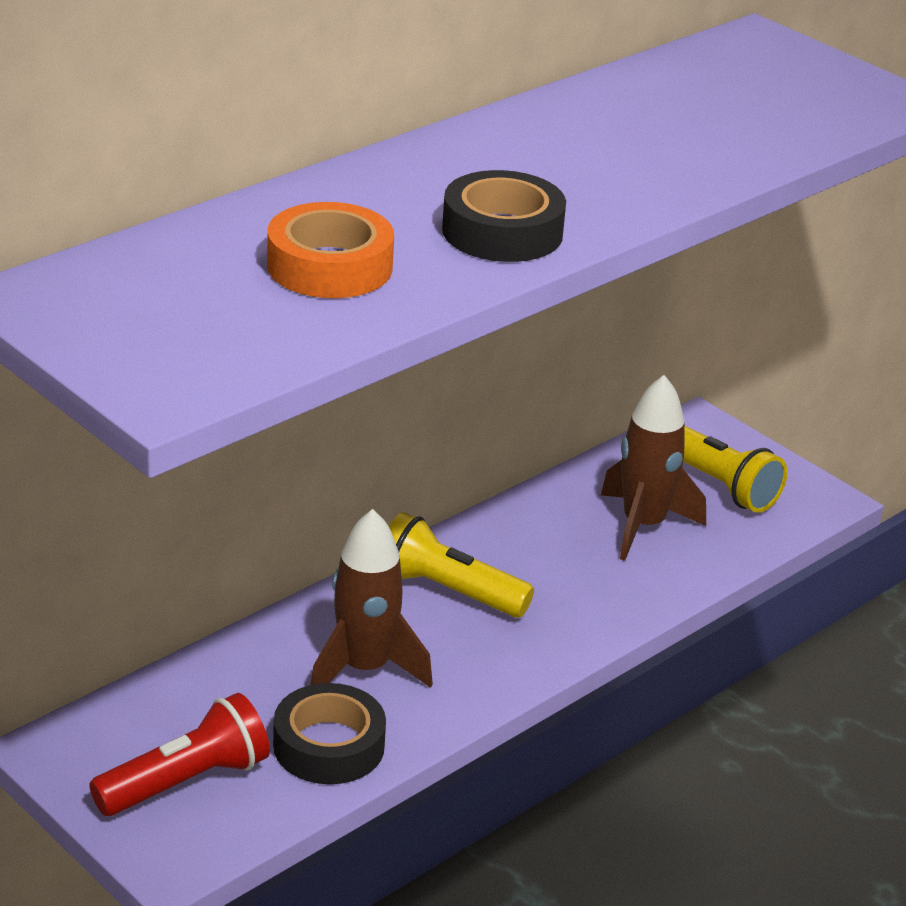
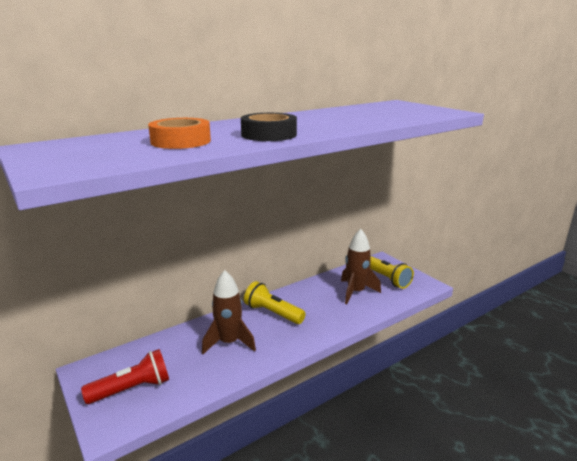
camera: 10 degrees right, 10 degrees down
(329, 745) = (202, 375): black tape -> none

